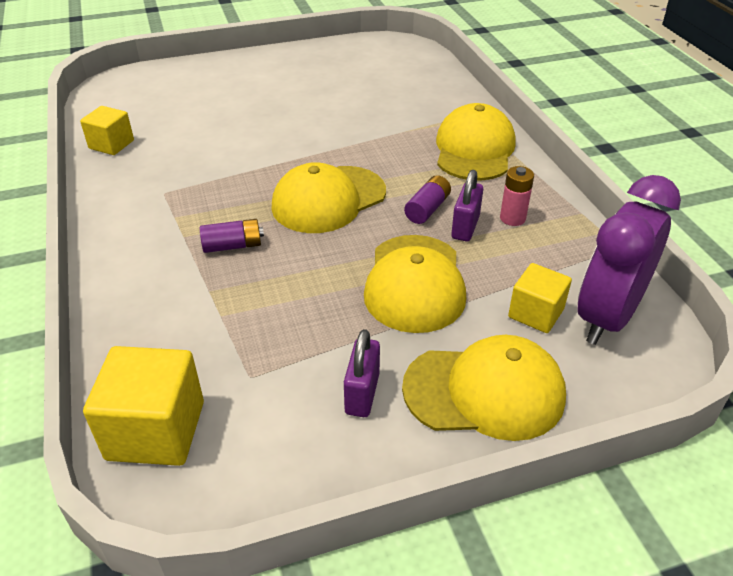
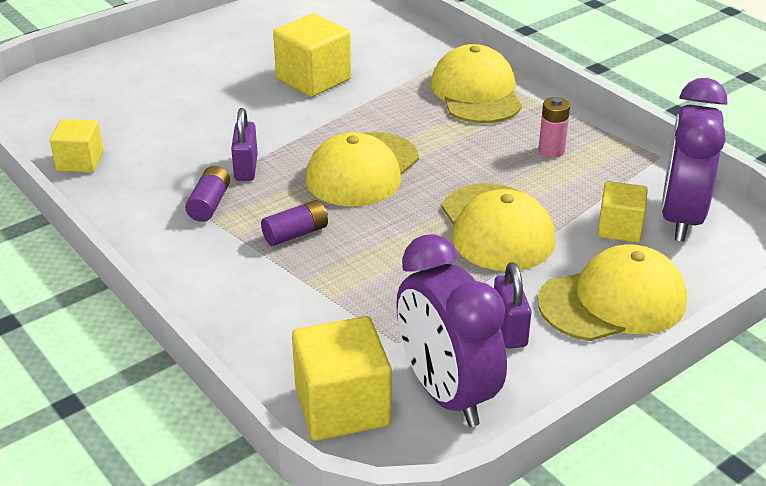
camera: 20 degrees left, 5 degrees down
(259, 446) = (446, 393): none -> purple clock
(340, 111) = (313, 79): none -> yellow cube
(427, 209) = (466, 159): purple battery -> purple battery (209, 204)
(465, 227) = (512, 168): purple padlock -> purple padlock (246, 168)

